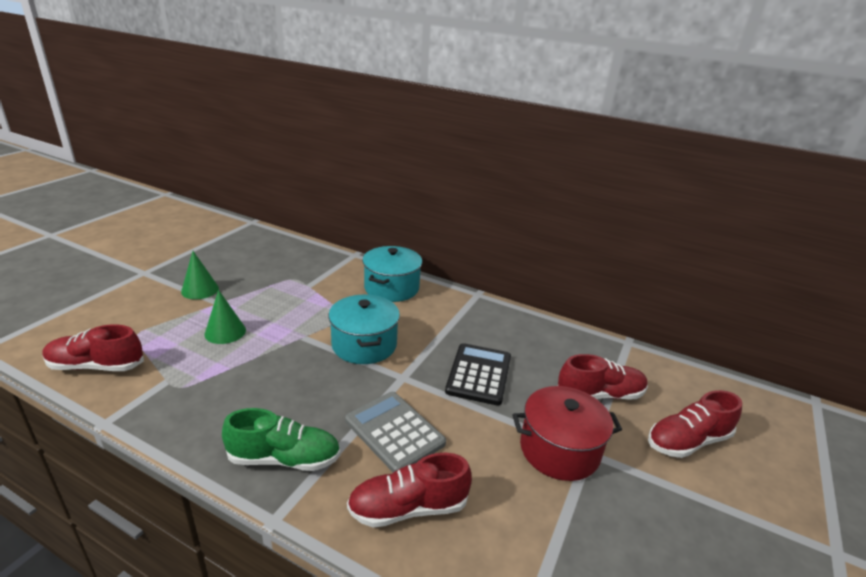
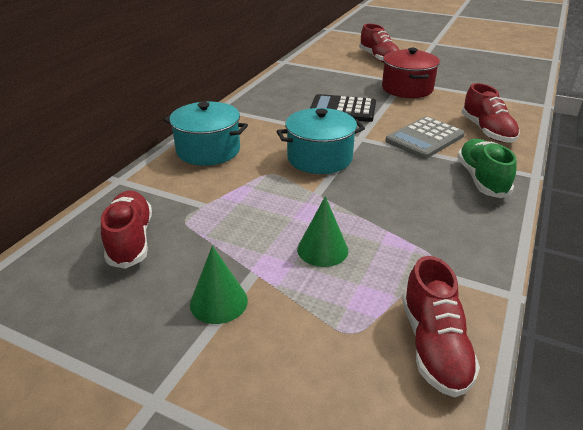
camera: 90 degrees left, 5 degrees up
(600, 395) = (348, 74): red shoe -> red shoe (130, 240)

